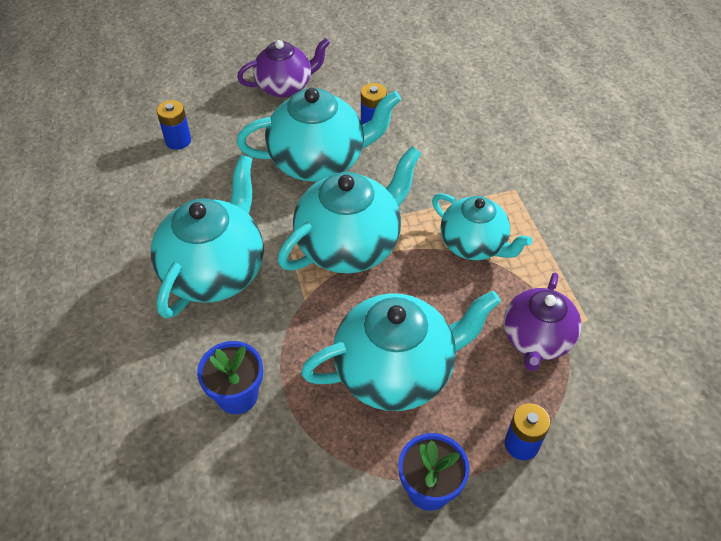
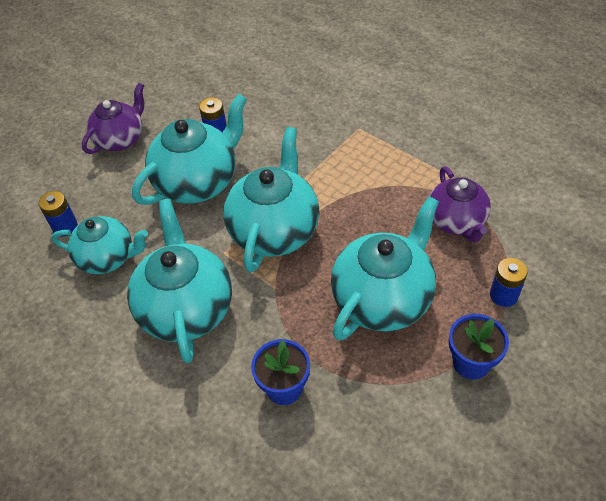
camera: 30 degrees left, 0 degrees up
(474, 244) = (363, 181): turquoise teapot -> turquoise teapot (108, 258)

